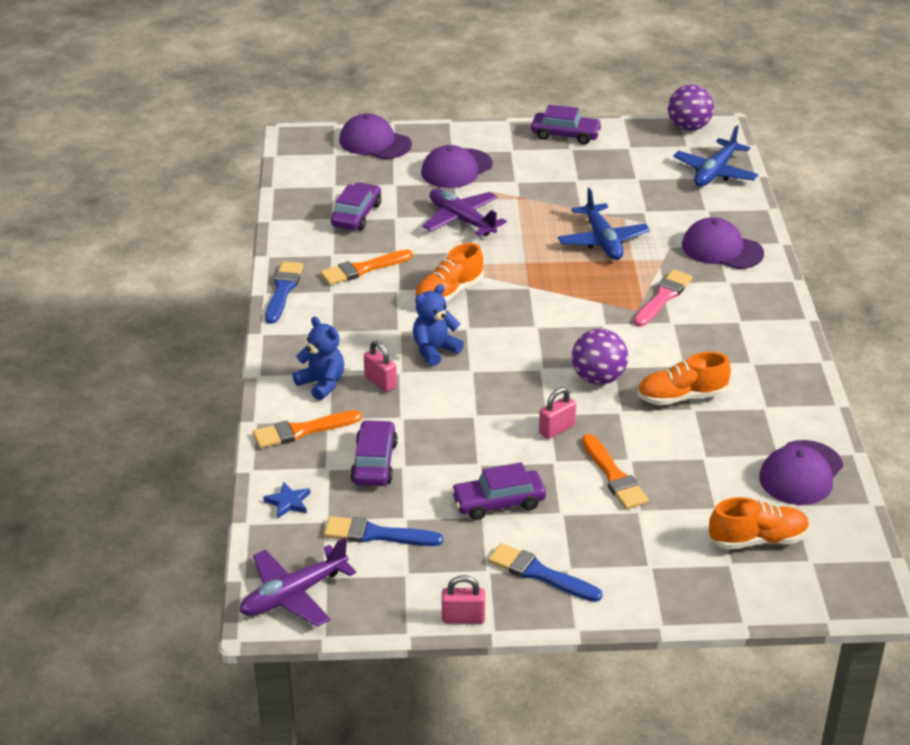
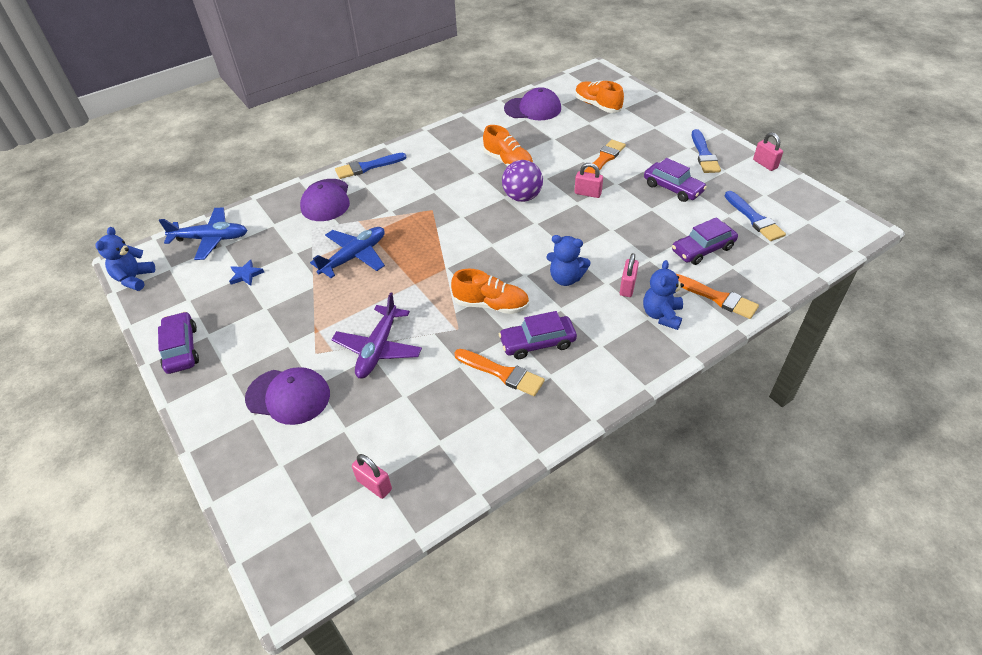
camera: 120 degrees left, 10 degrees up
(283, 290) = (578, 409): blue brush -> blue brush (368, 167)
(288, 502) = (780, 266): blue star -> blue star (246, 275)
(293, 595) = (836, 225): purple plane -> none
(330, 183) = (374, 485): none -> pink padlock
(356, 215) = (420, 427): purple car -> purple car (537, 343)
(374, 142) = (266, 494): purple cap -> none
(663, 297) = (408, 204): pink brush -> none
(688, 127) = (134, 279): purple ball -> blue teddy bear

